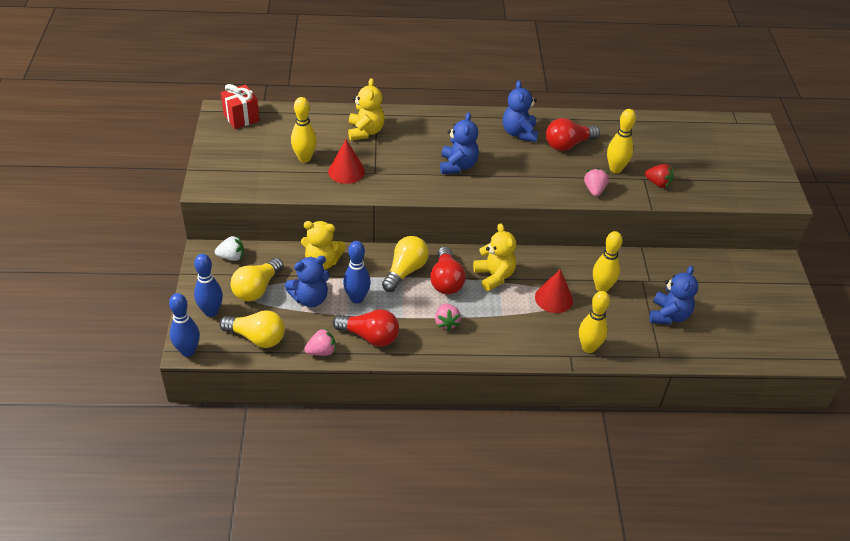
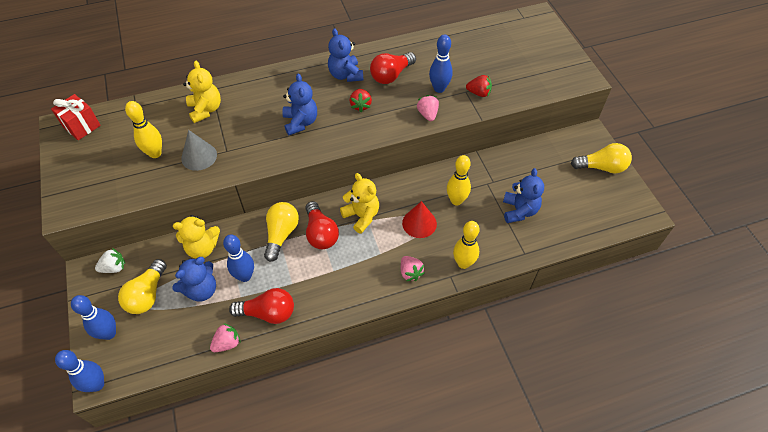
camera: 15 degrees left, 10 degrees up
(257, 337) = (161, 348): yellow light bulb -> yellow light bulb (601, 167)
(346, 171) = (199, 156): red cone -> grey cone
(446, 323) = (333, 276): pink strawberry -> pink strawberry (410, 272)
(525, 165) = (360, 105): none -> red strawberry
(615, 169) = (439, 88): yellow bowling pin -> blue bowling pin

